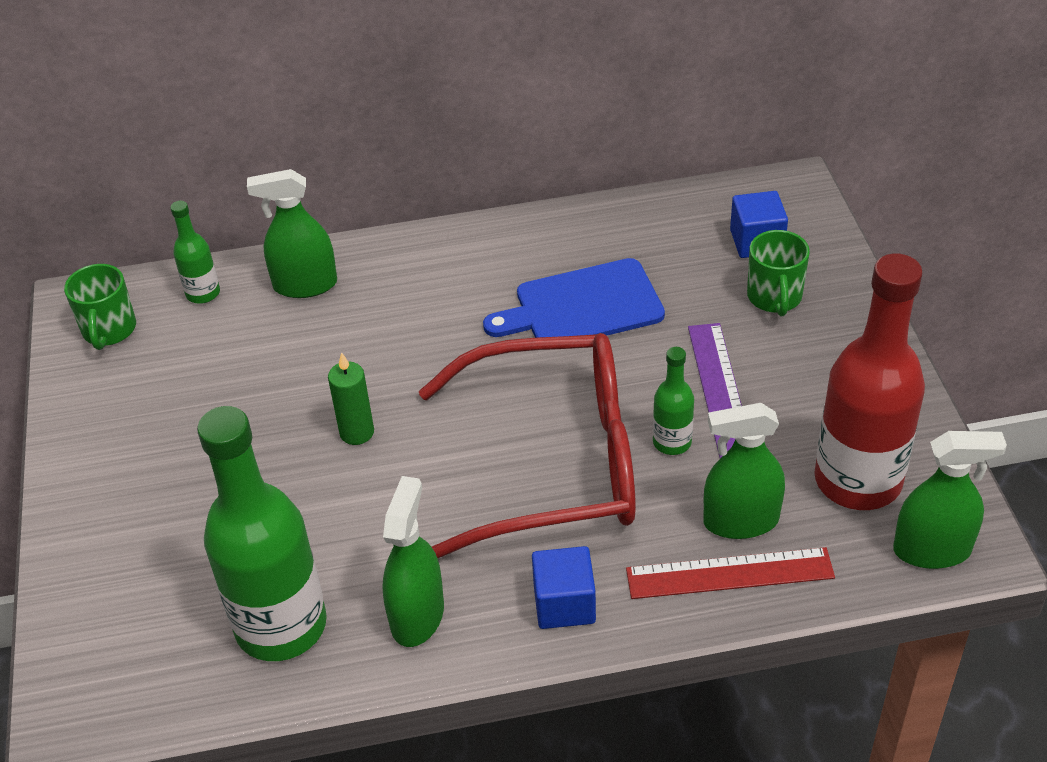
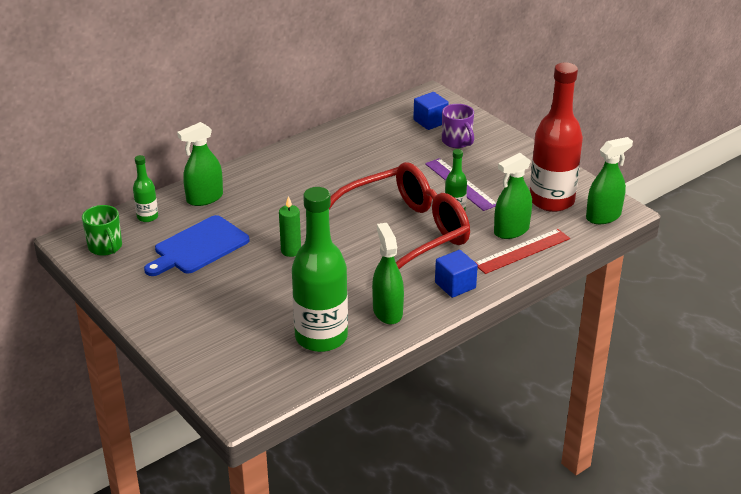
camera: 30 degrees left, 10 degrees down
(582, 306) = (364, 169): blue cutting board -> blue cutting board (198, 247)
(774, 297) = (457, 141): green mug -> purple mug

